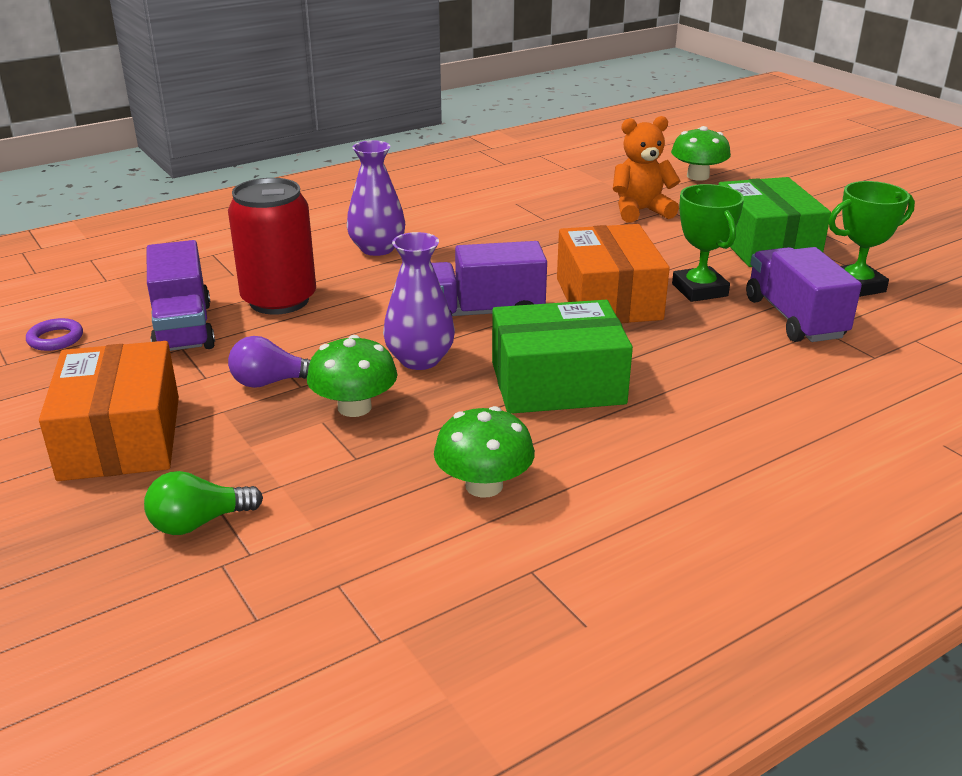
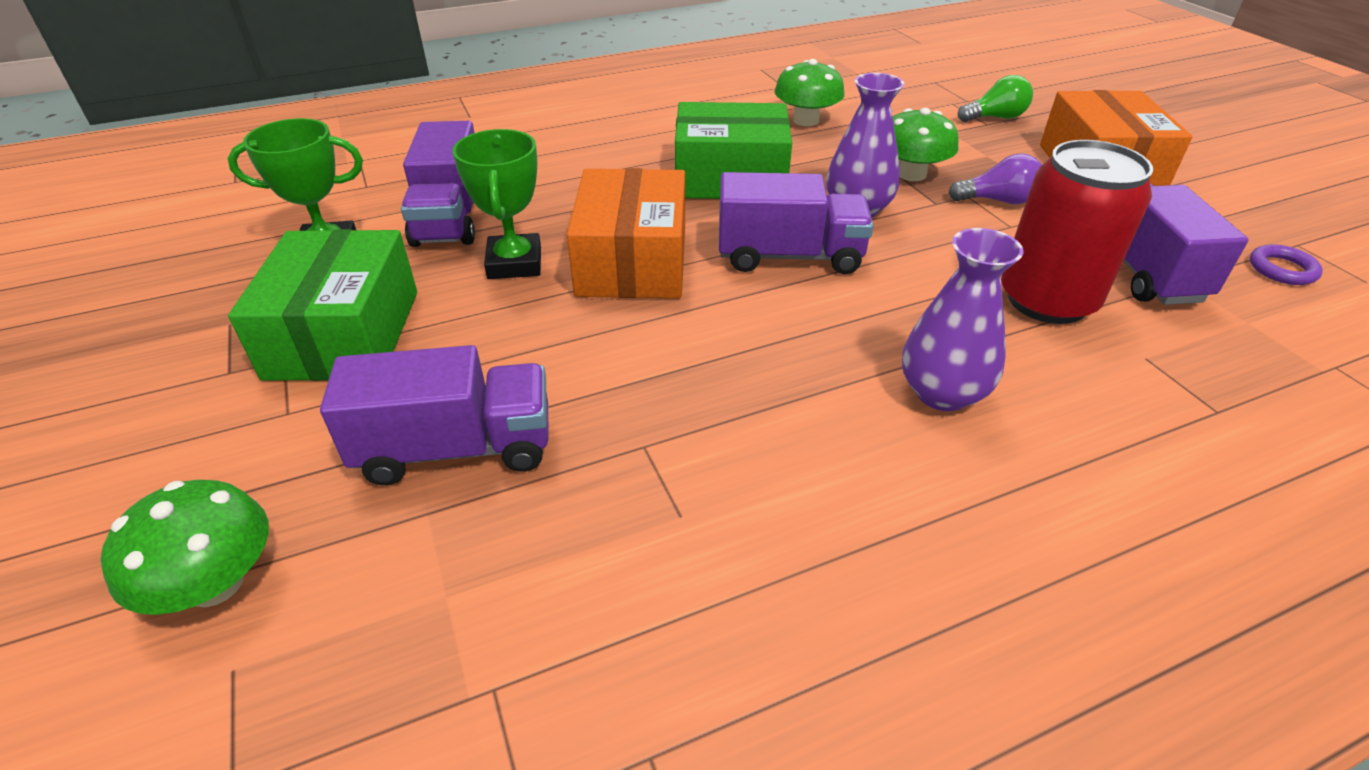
camera: 170 degrees left, 10 degrees up
(640, 211) = (456, 448): orange teddy bear -> purple truck

